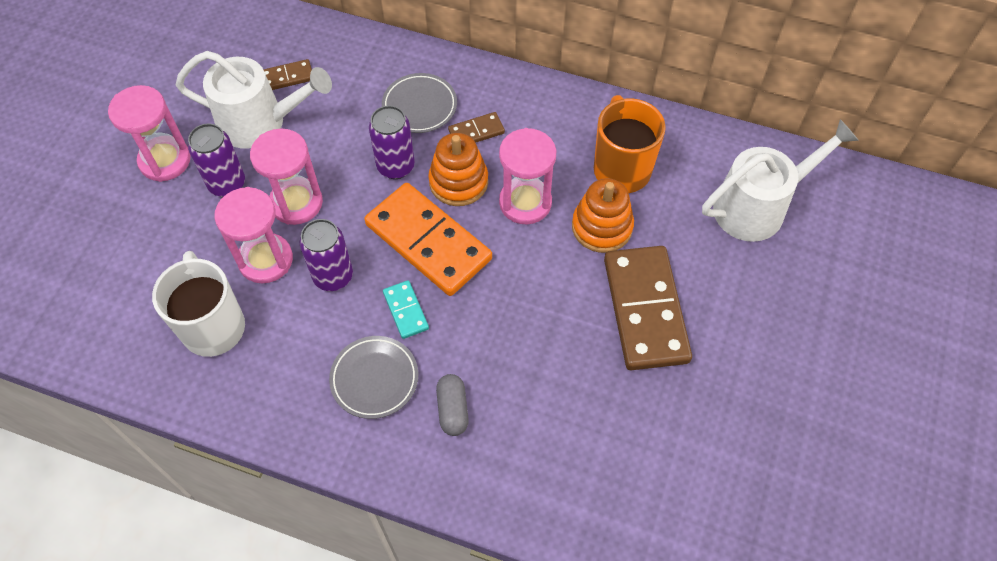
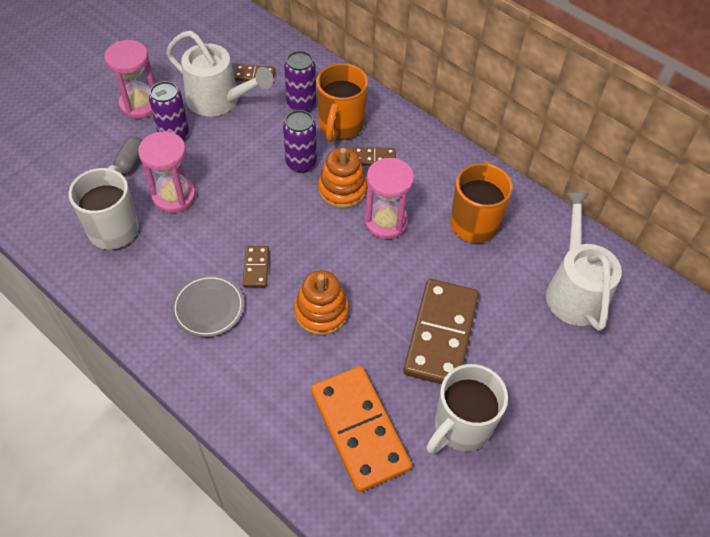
camera: 20 degrees right, 5 degrees down
(296, 203) = (216, 164): pink hourglass -> none
(333, 276) = (216, 224): purple can -> purple can (301, 104)
(405, 311) = (256, 268): turquoise domino -> brown domino
(420, 106) = (340, 126): grey plate -> orange mug
(428, 241) = (298, 224): orange domino -> orange domino (359, 429)
(453, 409) = (254, 352): grey capsule -> grey capsule (131, 162)
(602, 227) = (437, 260): orange stacking toy -> orange stacking toy (321, 312)
(713, 405) = (460, 427): none -> white mug
(758, 206) = (574, 289): white watering can -> white watering can turned 90 degrees counterclockwise

